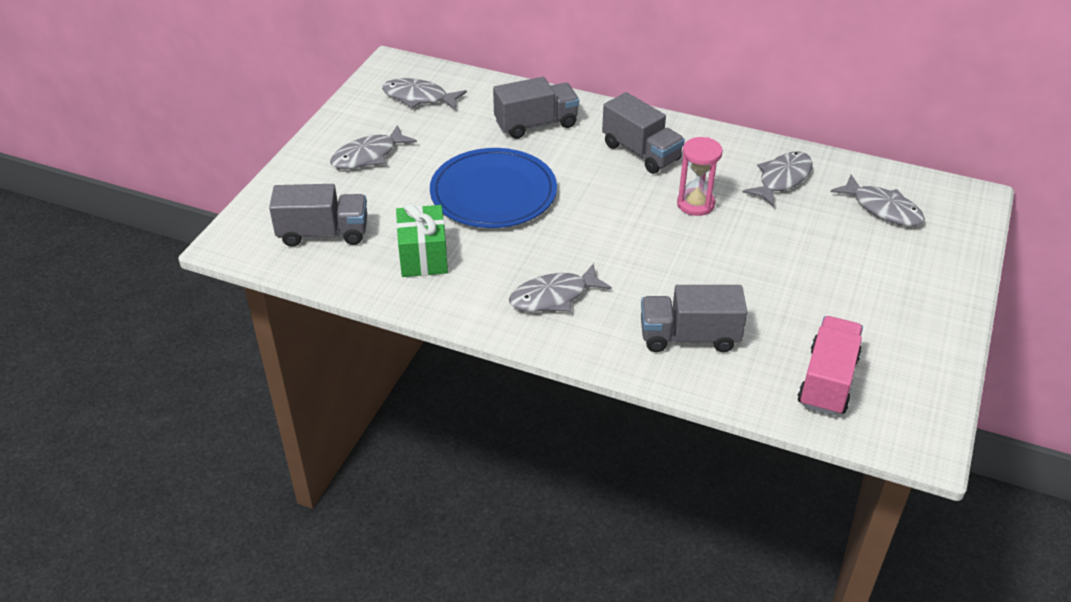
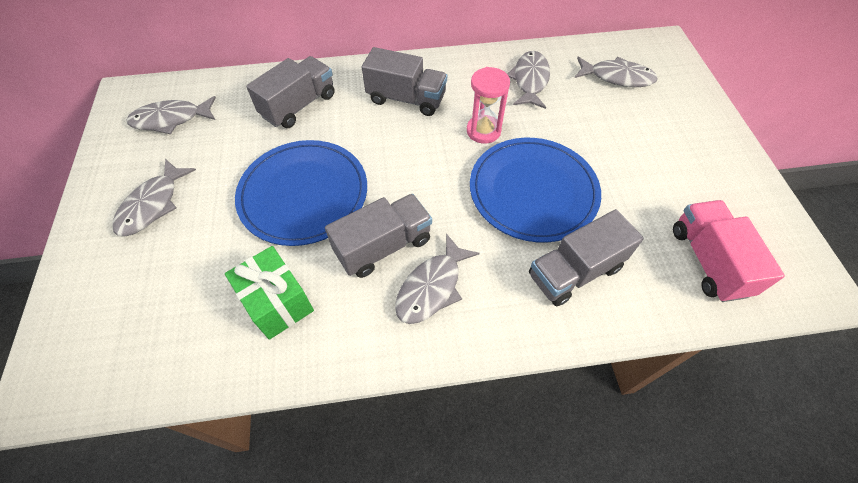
camera: 30 degrees left, 15 degrees up
(323, 233) = (151, 324): grey truck -> grey truck (383, 246)
(702, 267) = (533, 191): none -> blue plate

